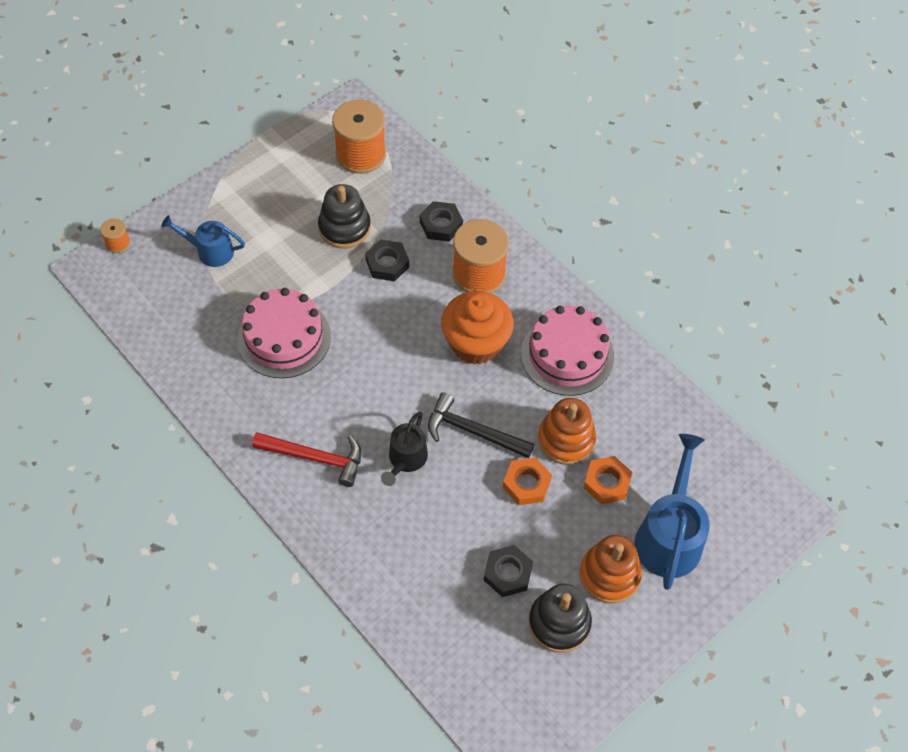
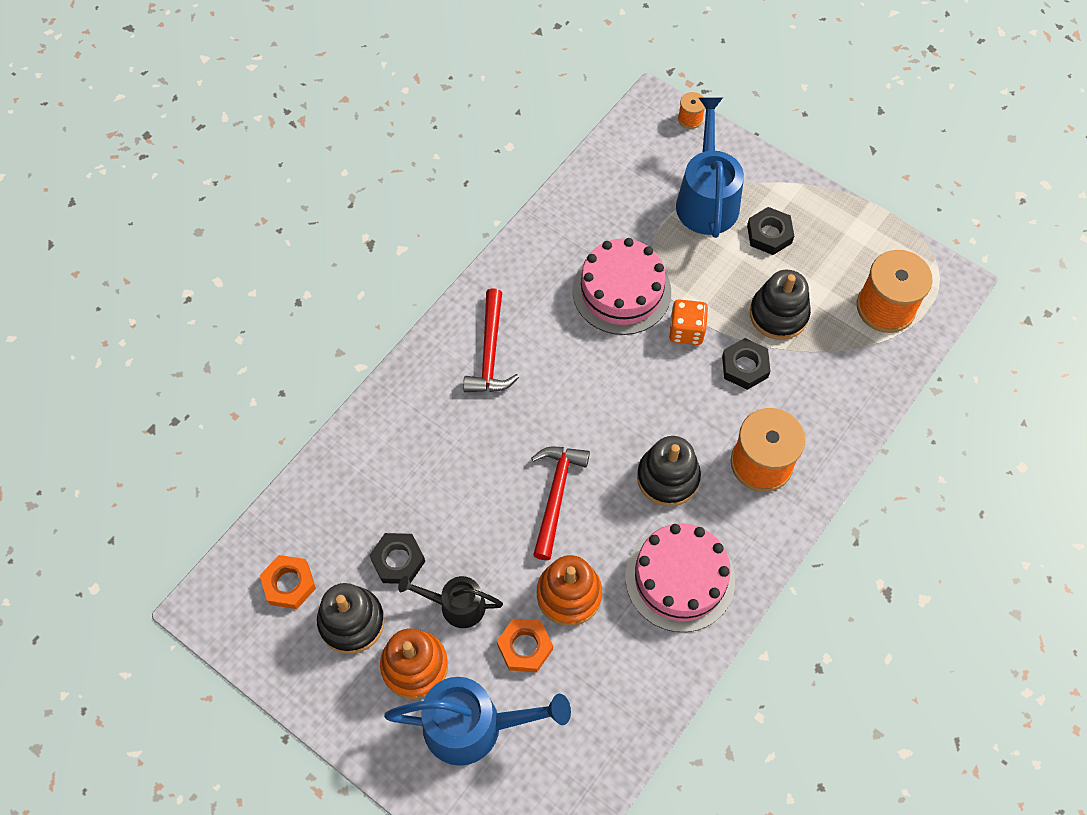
camera: 80 degrees right, 5 degrees up
(210, 251) = (707, 199): blue watering can -> blue watering can, size x1.67
(340, 297) = (686, 330): none -> orange dice
(406, 459) = (507, 436): black watering can -> black watering can (456, 605)
(441, 225) = (816, 410): black nut -> black nut (769, 234)
(473, 431) = (556, 495): black hammer -> red hammer
(476, 343) = (668, 477): orange cupcake -> black stacking toy
(526, 484) = (505, 561): orange nut -> orange nut (289, 584)

